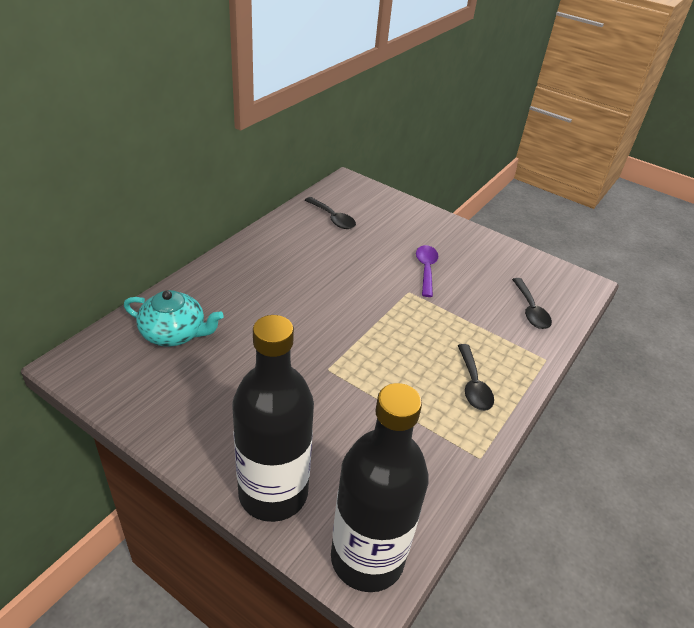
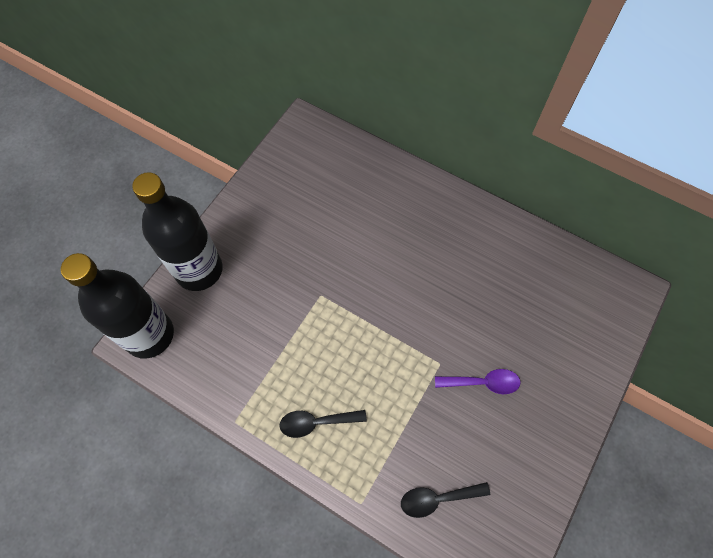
camera: 90 degrees right, 25 degrees up
(174, 333) = (345, 177): turquoise teapot -> none
(332, 218) = (550, 280): black spoon -> none

